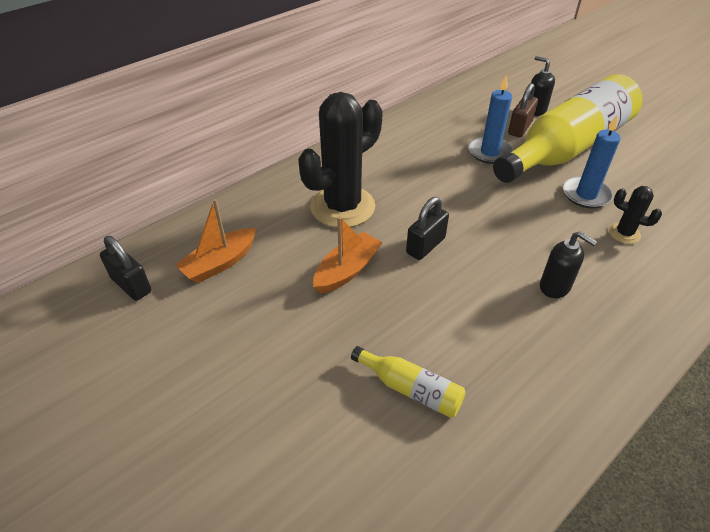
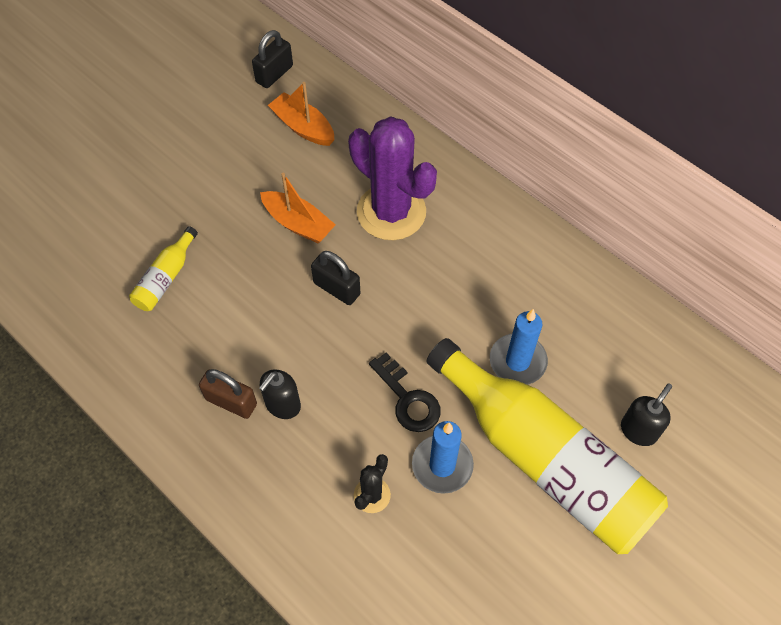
camera: 85 degrees right, 15 degrees up
(342, 207) = (391, 212): black cactus -> purple cactus
(520, 128) = (584, 404): brown padlock -> brown padlock (231, 402)
(533, 208) = (408, 399): none -> black key

